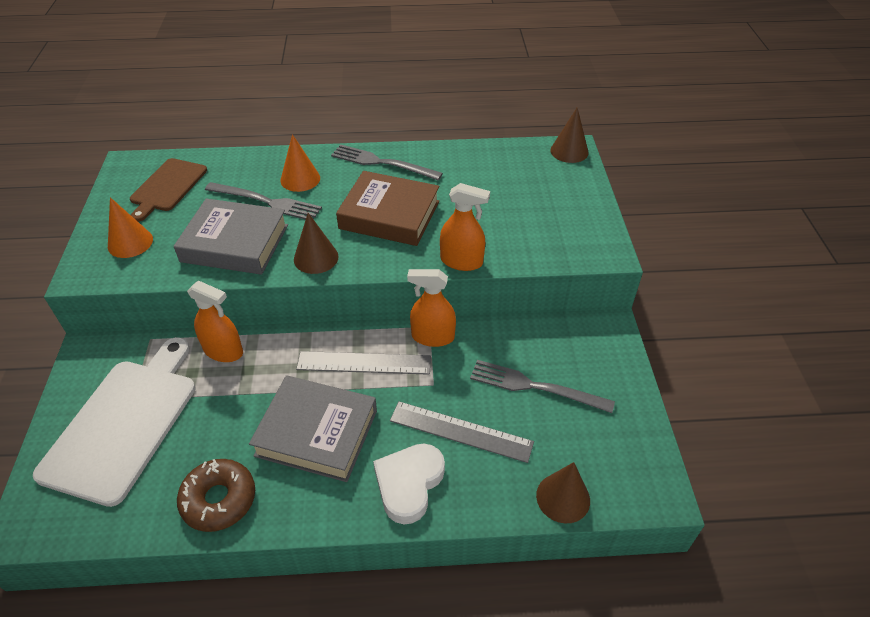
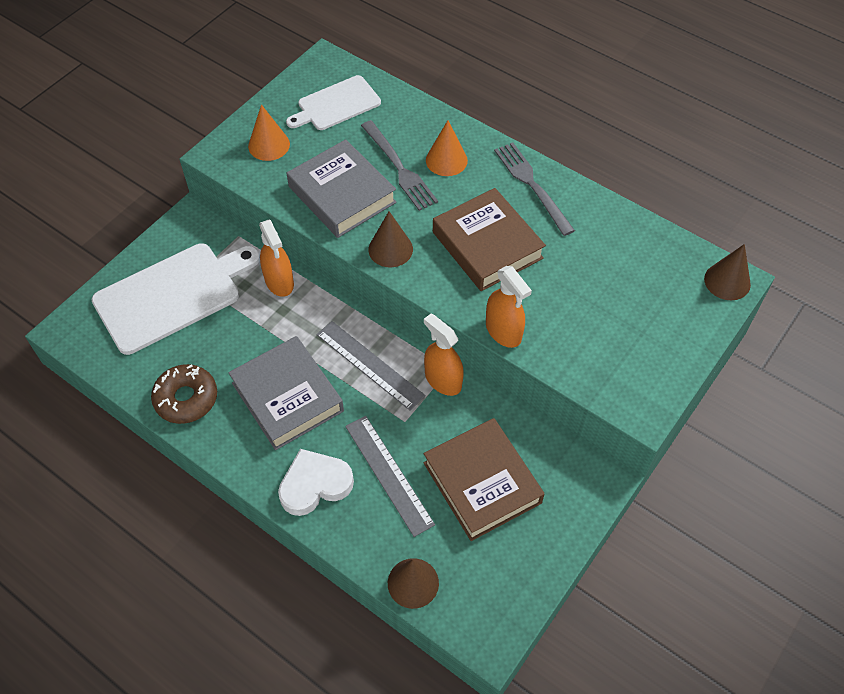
camera: 40 degrees right, 10 degrees up
(167, 187) = (336, 104): brown cutting board -> white cutting board
(535, 386) = (482, 482): grey fork -> brown book

